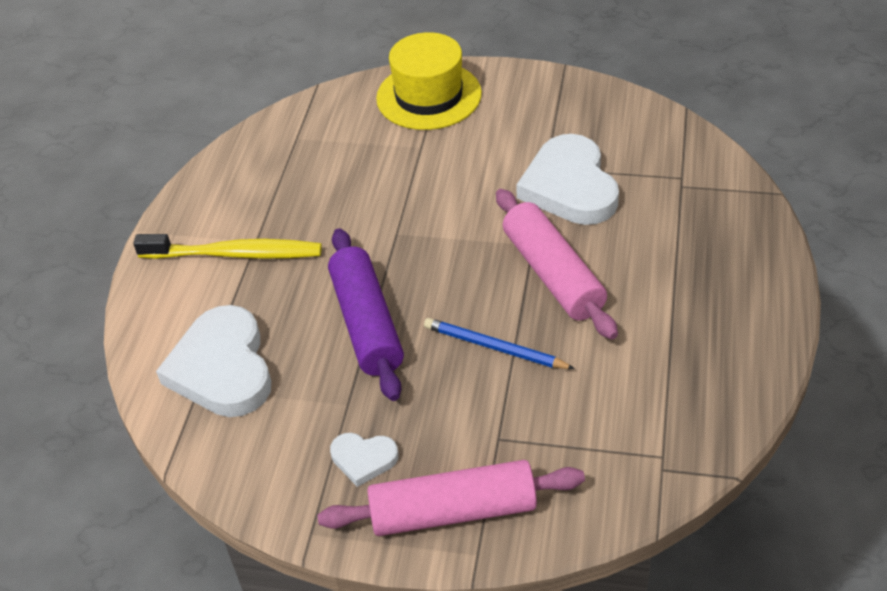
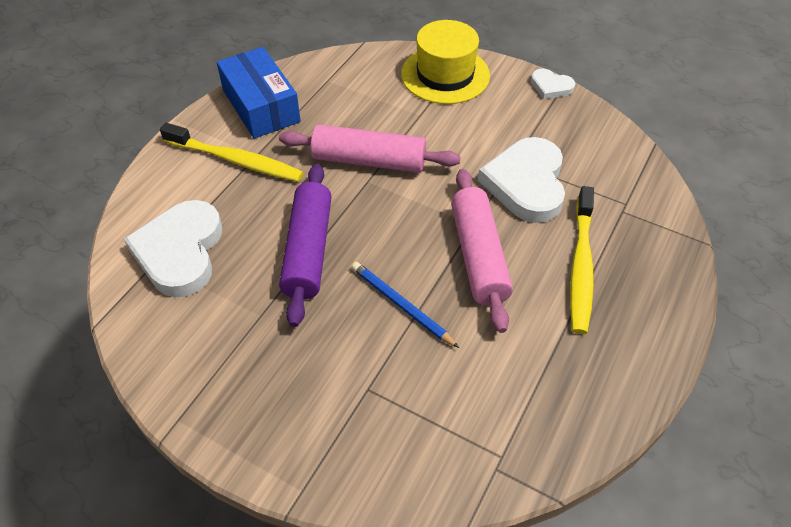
camera: 15 degrees right, 5 degrees up
(233, 187) = (261, 106): none -> blue box
(363, 459) = (250, 368): white heart -> white heart (551, 86)
(453, 511) = (300, 442): pink rolling pin -> pink rolling pin (369, 161)
(662, 253) = (581, 266): none -> yellow toothbrush

